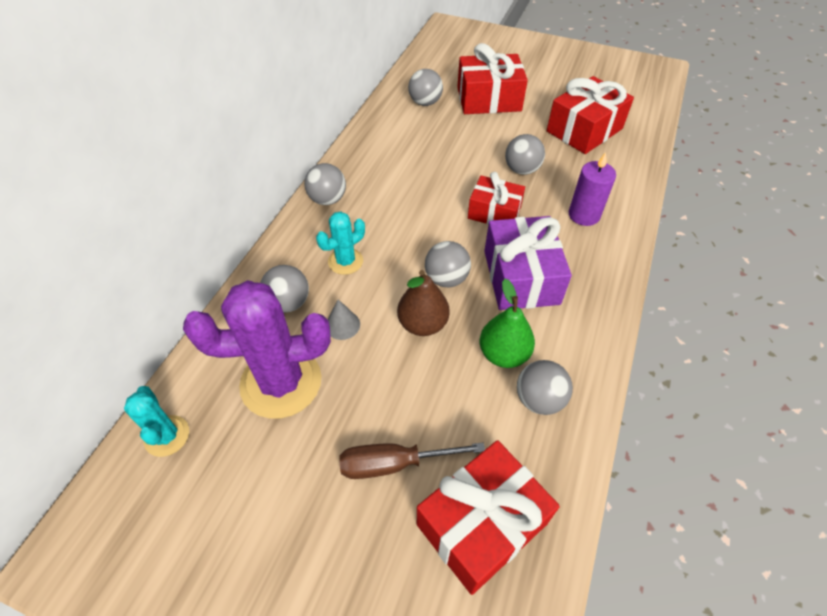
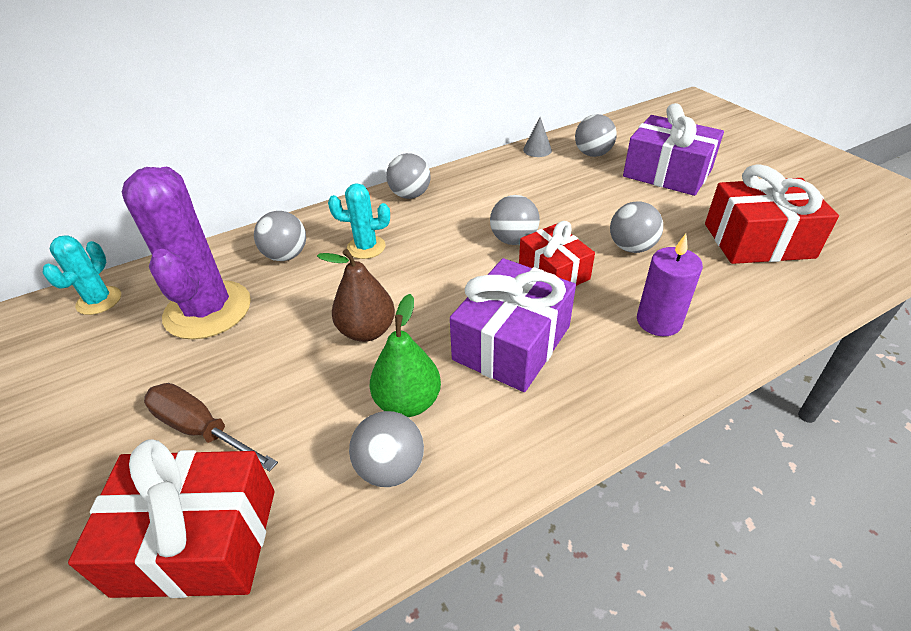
camera: 40 degrees right, 10 degrees down
(281, 382) = (208, 310): purple cactus -> purple cactus turned 45 degrees clockwise
(342, 325) = (303, 294): grey cone -> grey cone (537, 150)
(446, 278) = (435, 305): grey ball -> grey ball (513, 240)
(489, 99) = (667, 173): red gift -> purple gift

